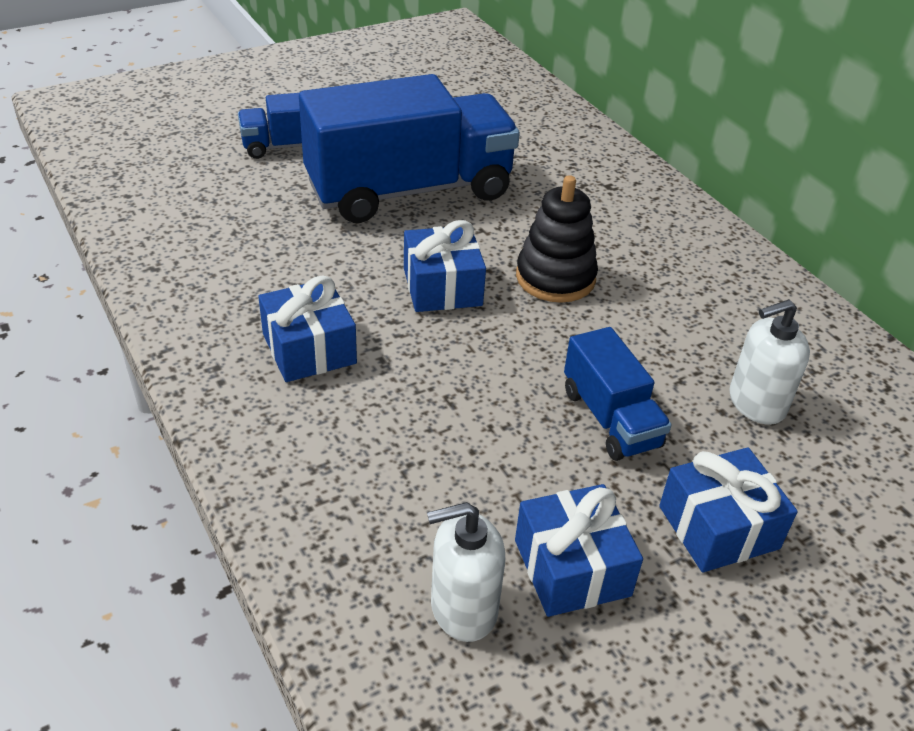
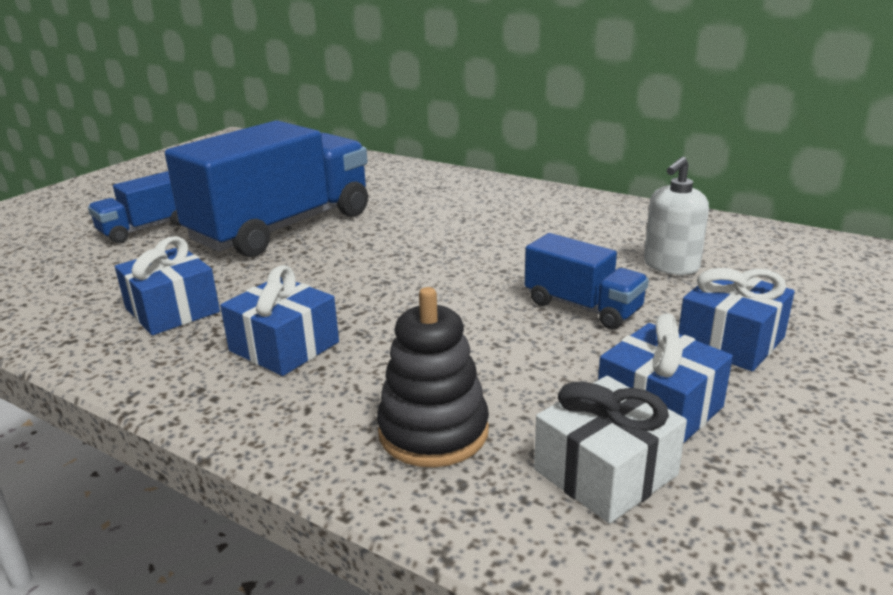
camera: 25 degrees left, 15 degrees down
(442, 287) = (367, 273): blue gift -> blue gift (172, 310)
(463, 608) = (605, 472): white soap dispenser -> white gift
(555, 278) = (453, 243): black stacking toy -> black stacking toy (433, 432)

